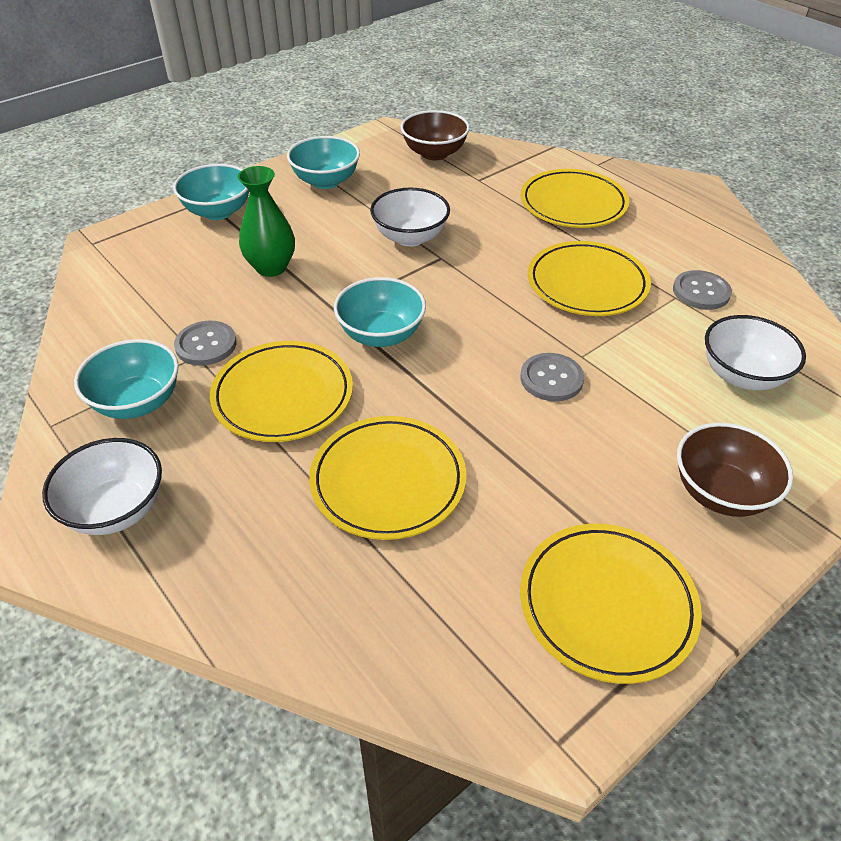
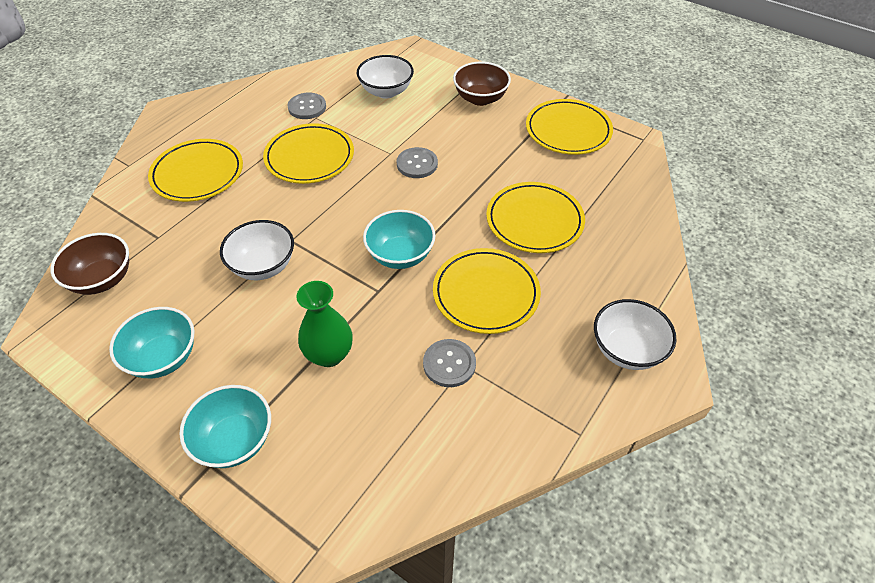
camera: 105 degrees left, 5 degrees up
(137, 402) = (530, 384): turquoise bowl -> none

